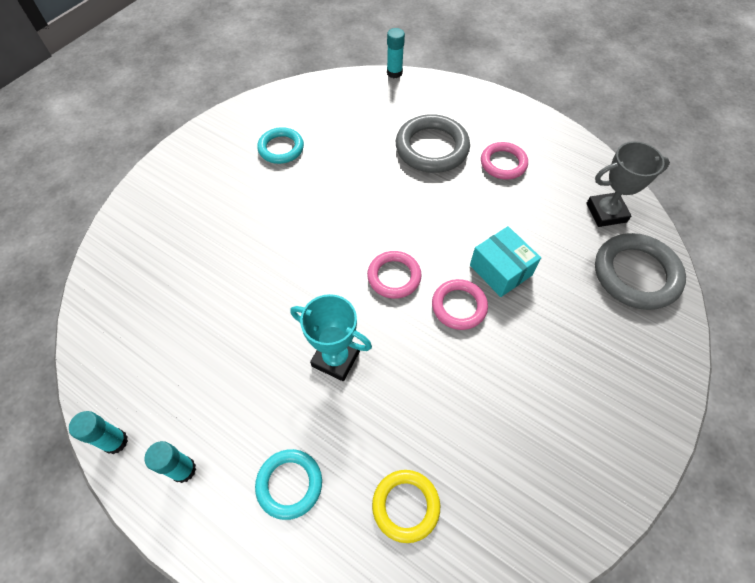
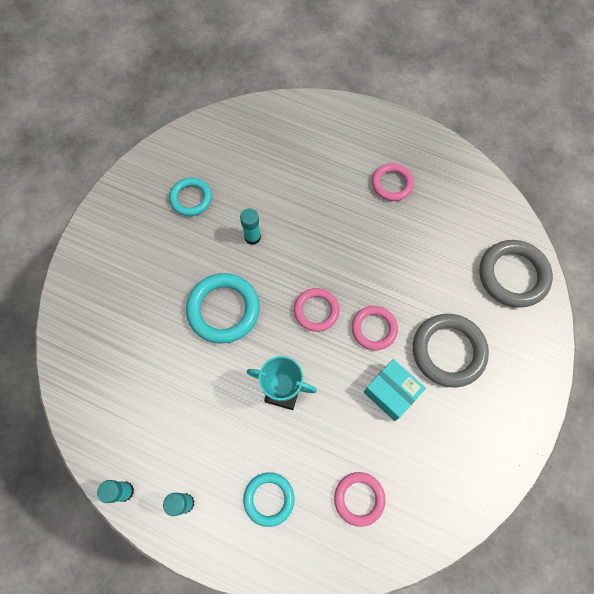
camera: 10 degrees left, 10 degrees up
(288, 259) = (223, 310): none -> turquoise ring
(394, 73) = (278, 98): turquoise glue stick -> turquoise glue stick (252, 237)
(405, 506) = (359, 498): yellow ring -> pink ring
(432, 148) = (327, 177): grey ring -> grey ring (448, 351)
(500, 270) = (403, 290): turquoise box -> turquoise box (391, 392)
(606, 212) = (484, 220): grey trophy -> none

